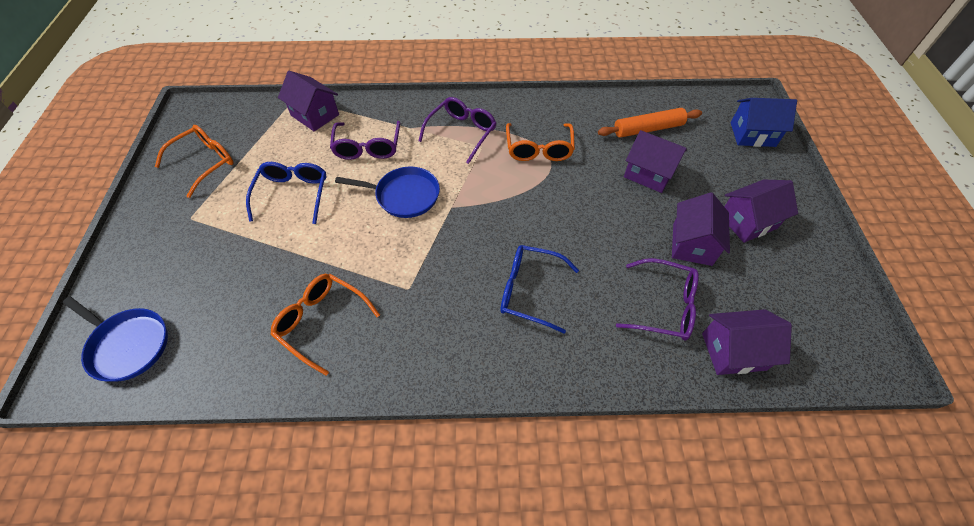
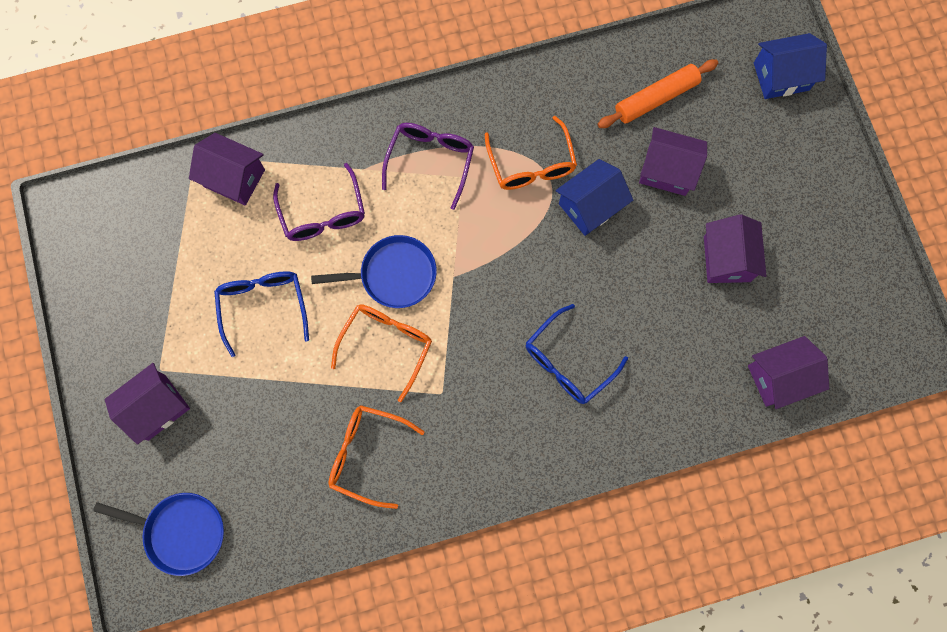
camera: 15 degrees left, 20 degrees up
(205, 163) = (133, 288): orange glasses -> orange glasses (387, 344)
(529, 291) = (567, 362): blue glasses -> blue glasses turned 45 degrees counterclockwise
(579, 184) = (590, 206): none -> blue house
(664, 306) = (707, 344): purple glasses -> none
(747, 221) = (783, 212): purple house -> purple house (156, 407)

